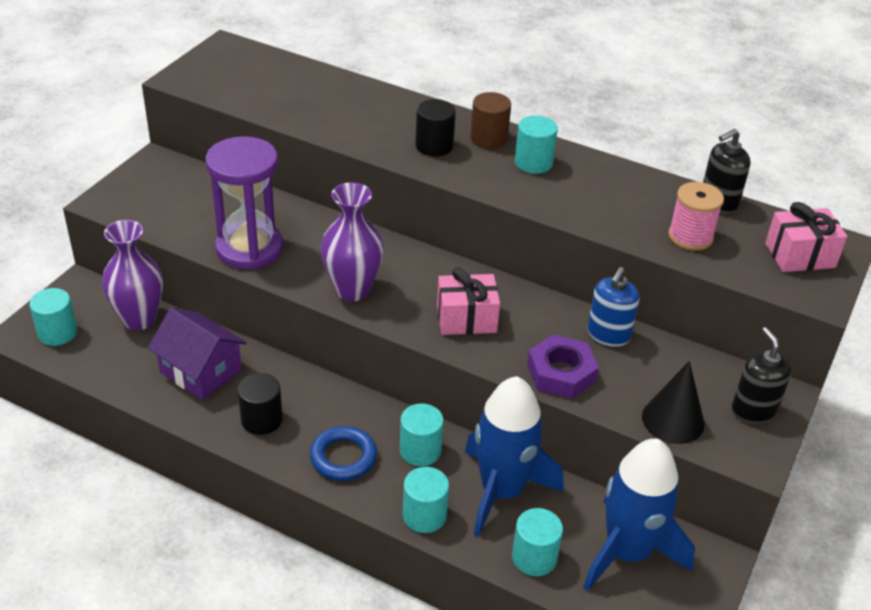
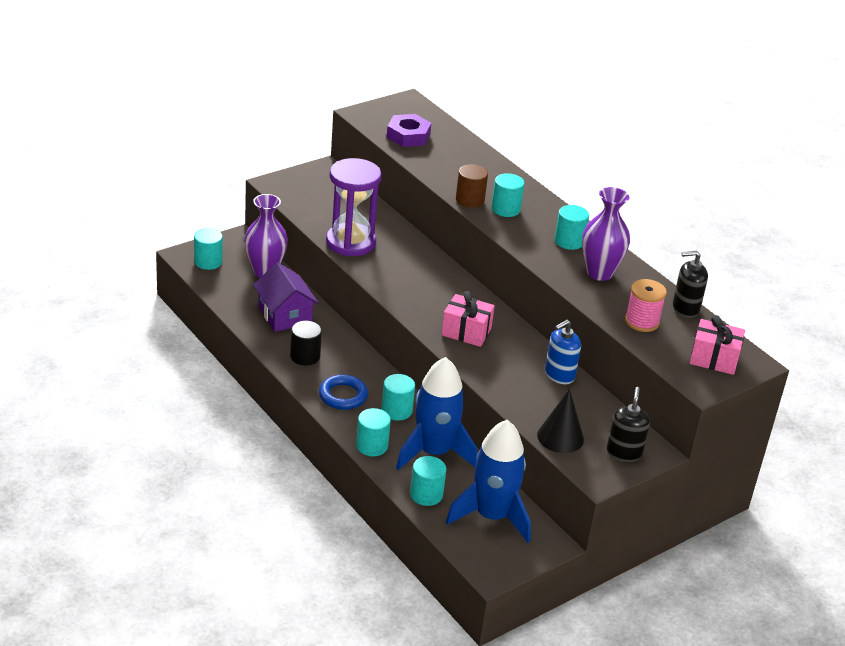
camera: 25 degrees right, 5 degrees down
(352, 290) = (401, 289): purple vase -> purple vase (599, 273)
(434, 146) = (505, 209): black cylinder -> turquoise cylinder
(488, 138) = (550, 216): brown cylinder -> brown cylinder (470, 200)
(561, 373) = (505, 384): purple nut -> purple nut (408, 136)

